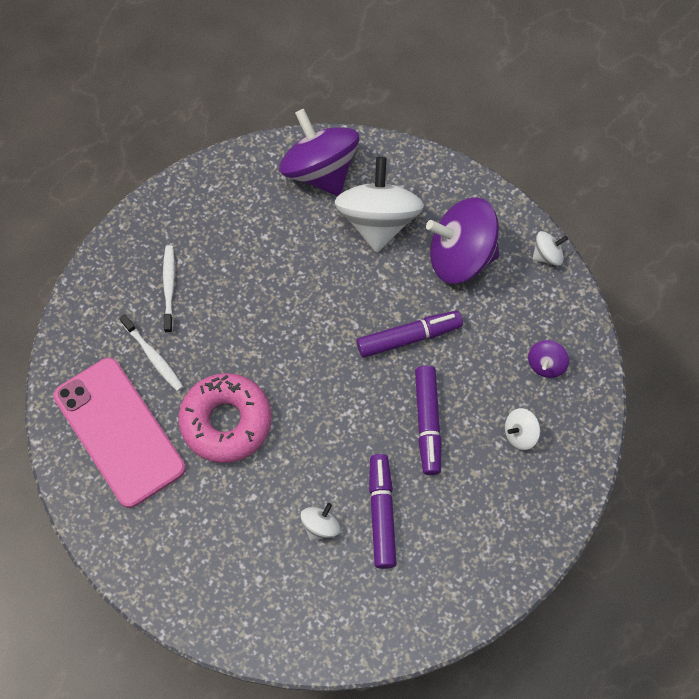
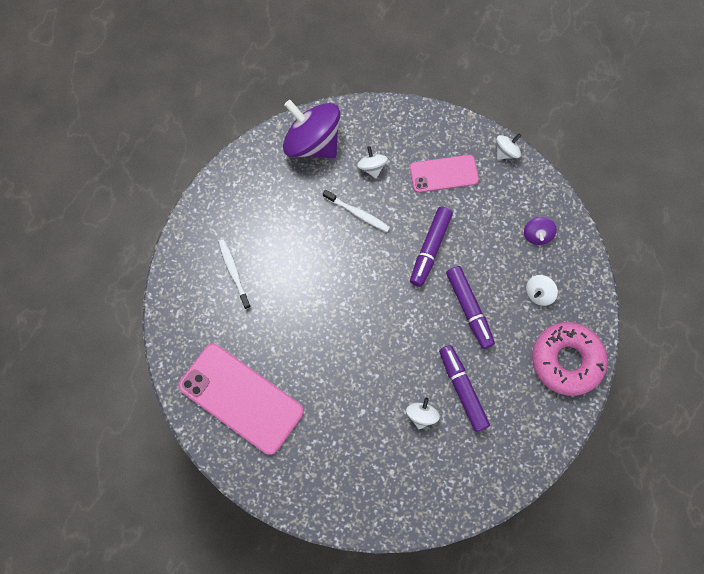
camera: 20 degrees left, 5 degrees up
(153, 356) = (243, 330): white toothbrush -> white toothbrush (357, 213)
(226, 422) = (319, 361): pink donut -> pink donut (566, 360)
(378, 221) = (372, 167): white spinning top -> white spinning top, size x0.44
(409, 337) = (430, 249): purple marker -> purple marker turned 150 degrees clockwise
(461, 256) = (444, 174): purple spinning top -> pink phone

